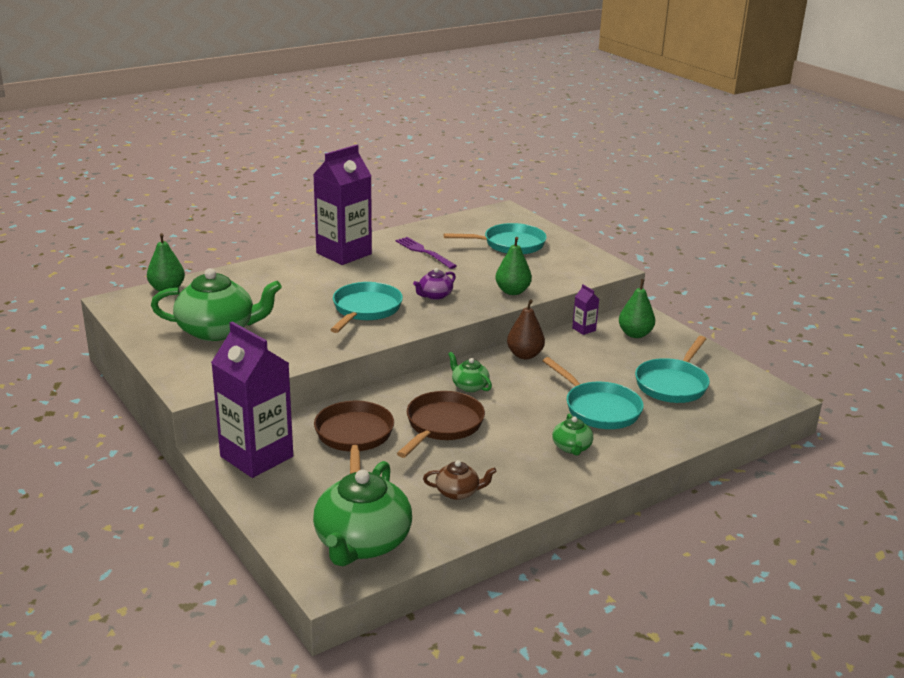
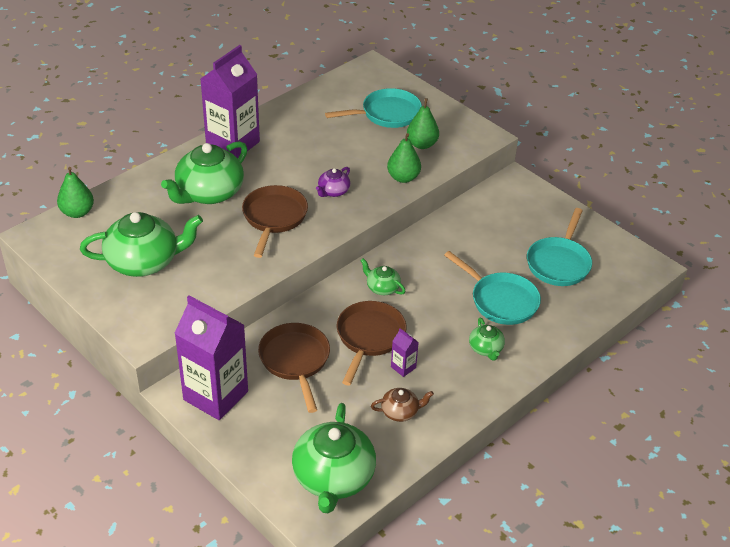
camera: 10 degrees left, 15 degrees up
(305, 286) = (209, 193): none -> green teapot
(365, 310) = (274, 218): turquoise pan -> brown pan
(423, 252) = (308, 133): purple fork -> none
(524, 355) = (423, 243): brown pear -> none
(584, 329) = (469, 204): purple carton -> purple carton (403, 367)
(635, 334) = (516, 205): green pear -> green pear (422, 144)

